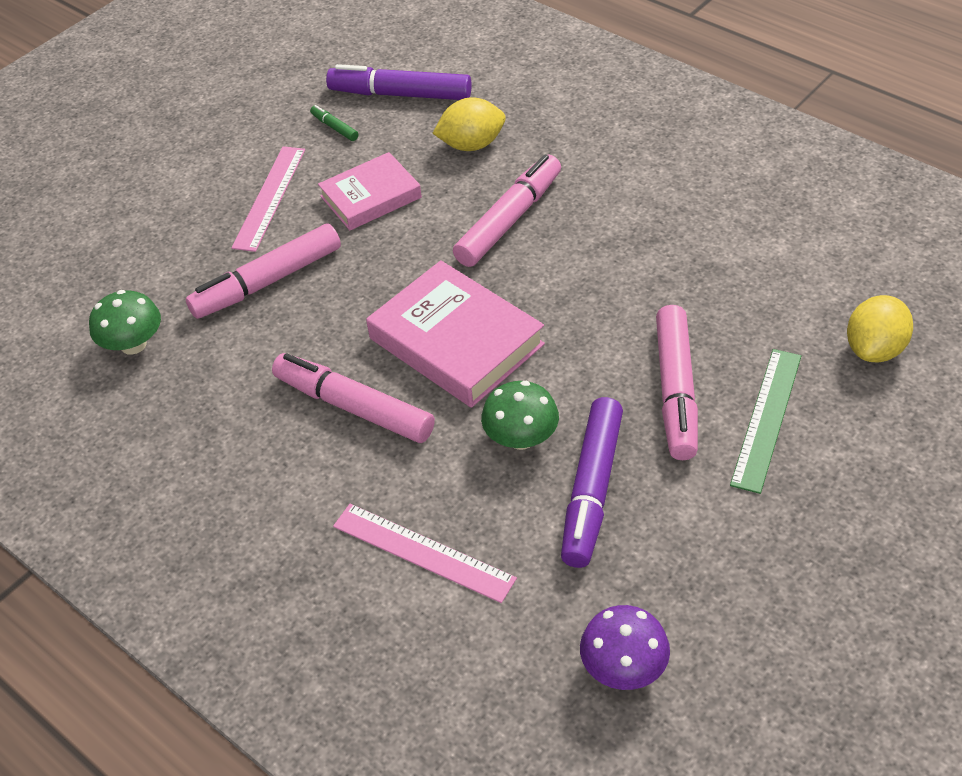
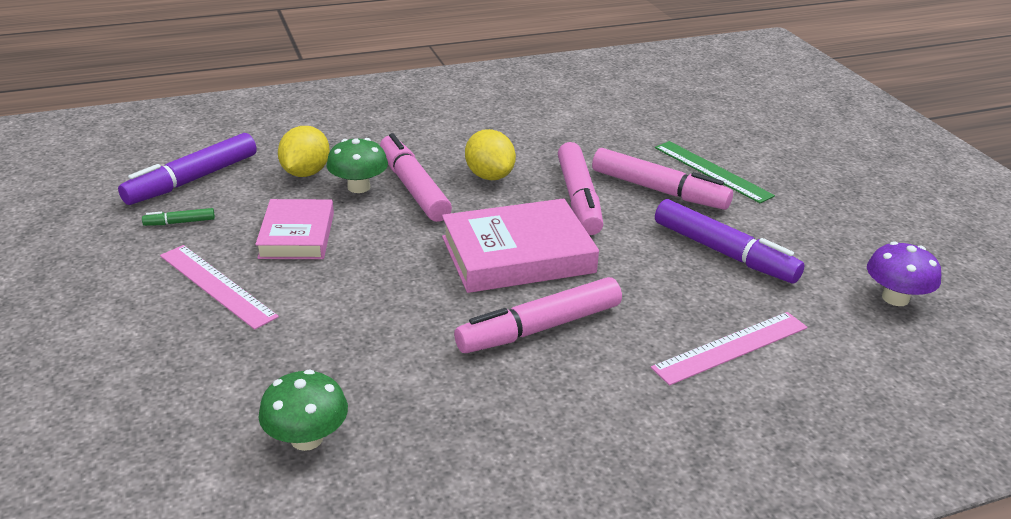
camera: 65 degrees left, 15 degrees down
(267, 281) = (328, 323): pink marker -> pink marker (578, 198)
(521, 438) = (648, 263): green mushroom -> green mushroom (358, 187)
(874, 349) = (685, 120): yellow lemon -> yellow lemon (489, 176)

